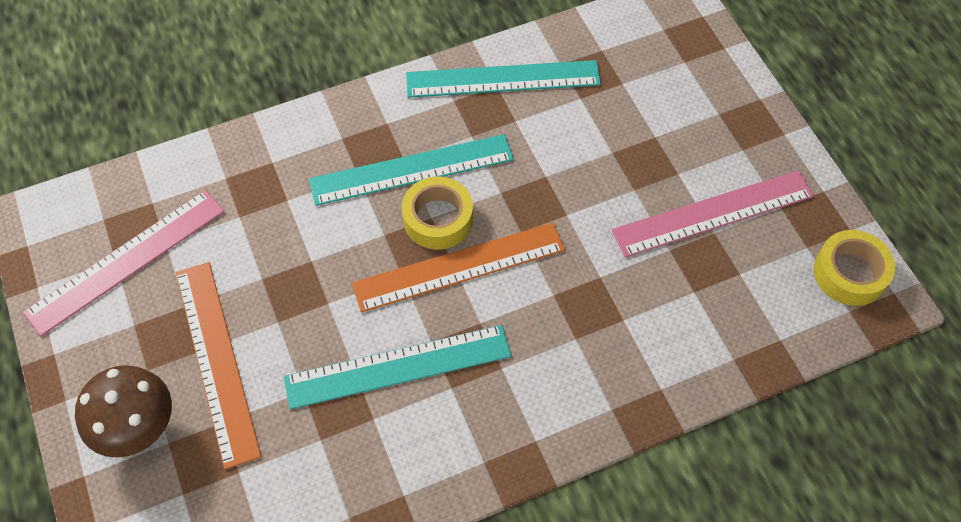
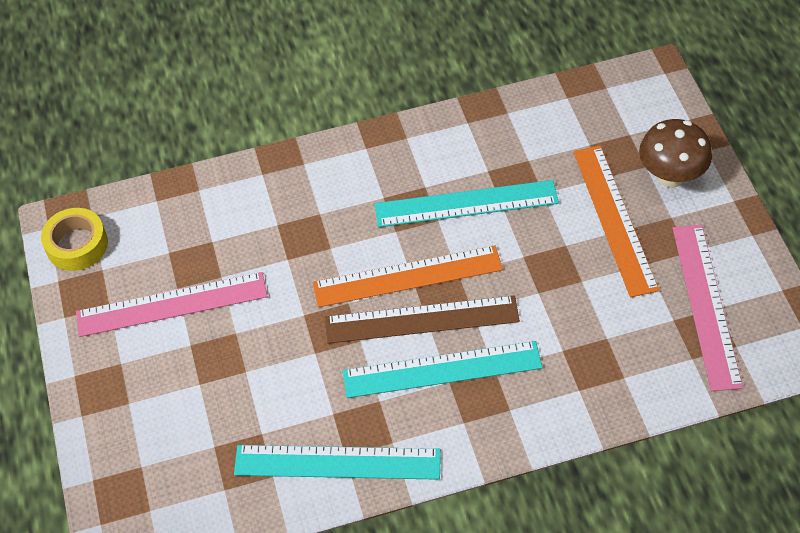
camera: 170 degrees left, 5 degrees down
(126, 261) = (705, 305): pink ruler -> pink ruler turned 60 degrees counterclockwise
(438, 219) = (421, 320): yellow tape -> brown ruler

